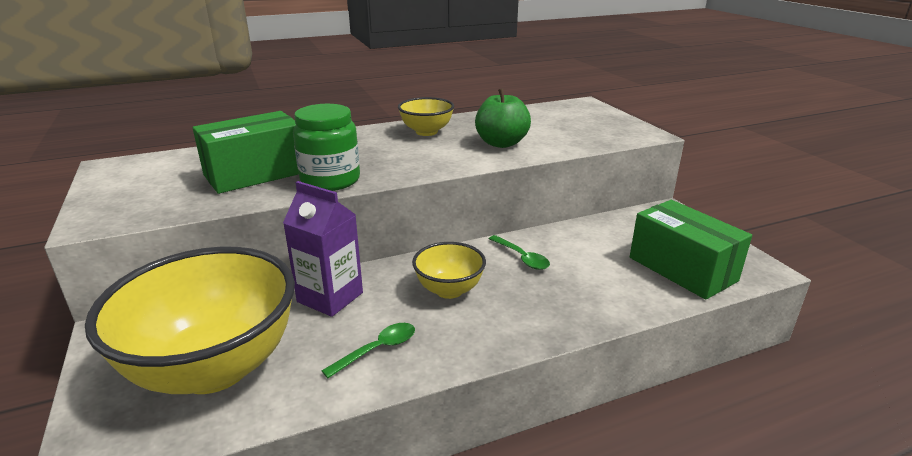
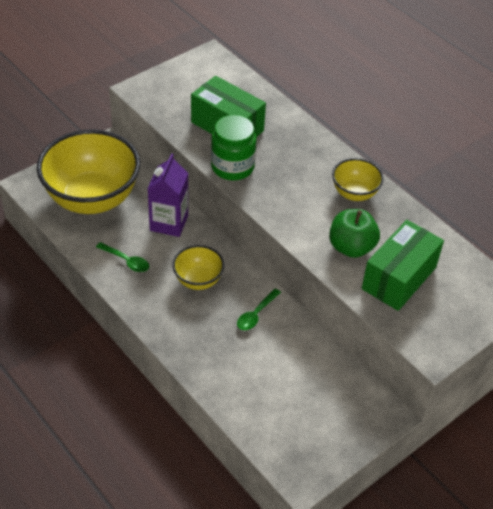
camera: 70 degrees right, 20 degrees up
(682, 269) = (279, 421): green box -> green box (399, 278)

